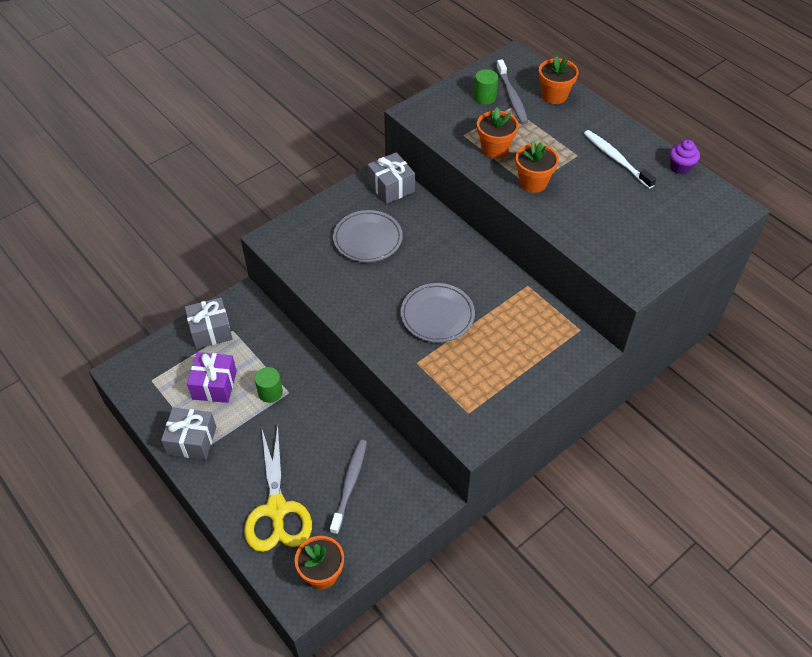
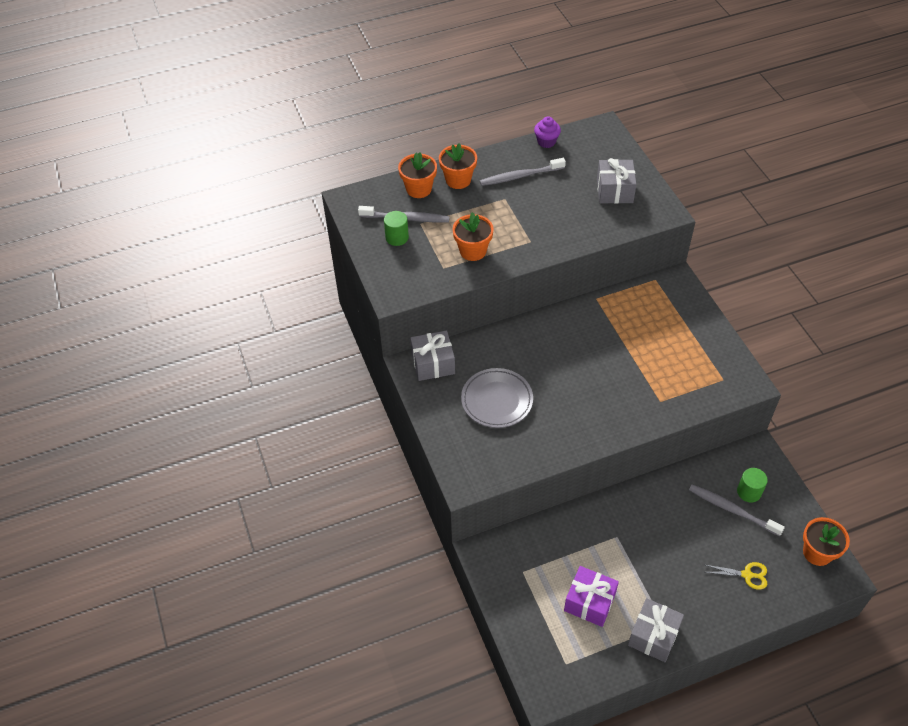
camera: 70 degrees left, 0 degrees up
(211, 331) = (517, 593): grey gift -> grey gift (614, 191)
(270, 392) = (613, 553): green cylinder -> green cylinder (749, 492)
(277, 509) = (747, 575): yellow scissors -> yellow scissors, size x0.46
(437, 315) = (611, 371): grey plate -> none
(533, 183) = (528, 238): orange flower pot -> orange flower pot (458, 180)
(616, 159) = (520, 176): white toothbrush -> grey toothbrush

